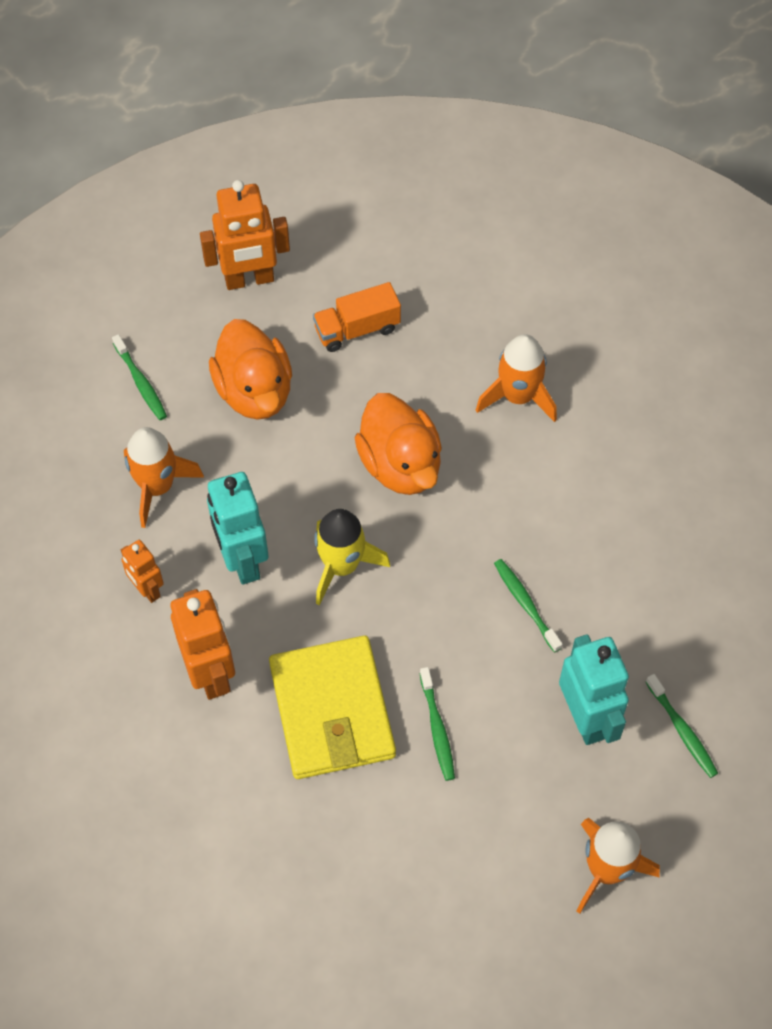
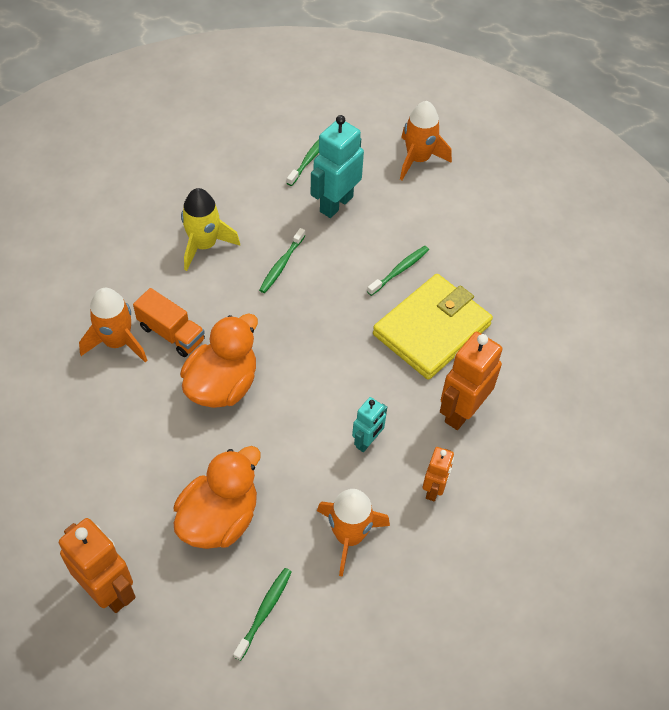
camera: 125 degrees left, 5 degrees down
(242, 560) = (367, 441): turquoise robot -> turquoise robot, size x0.58
(341, 566) = (327, 378): yellow rocket -> yellow rocket (204, 245)
(357, 329) = (115, 478): orange truck -> orange truck (171, 333)

